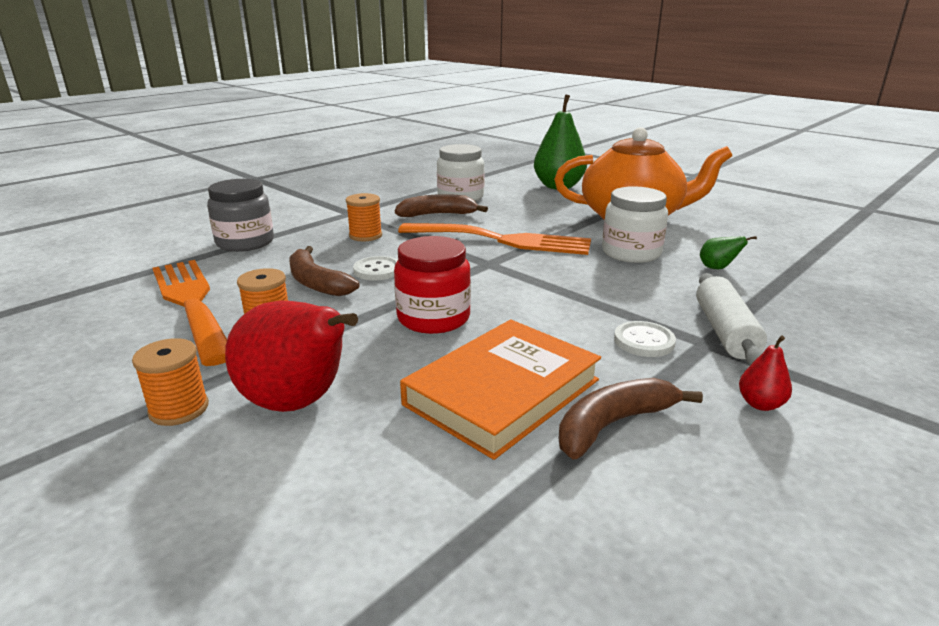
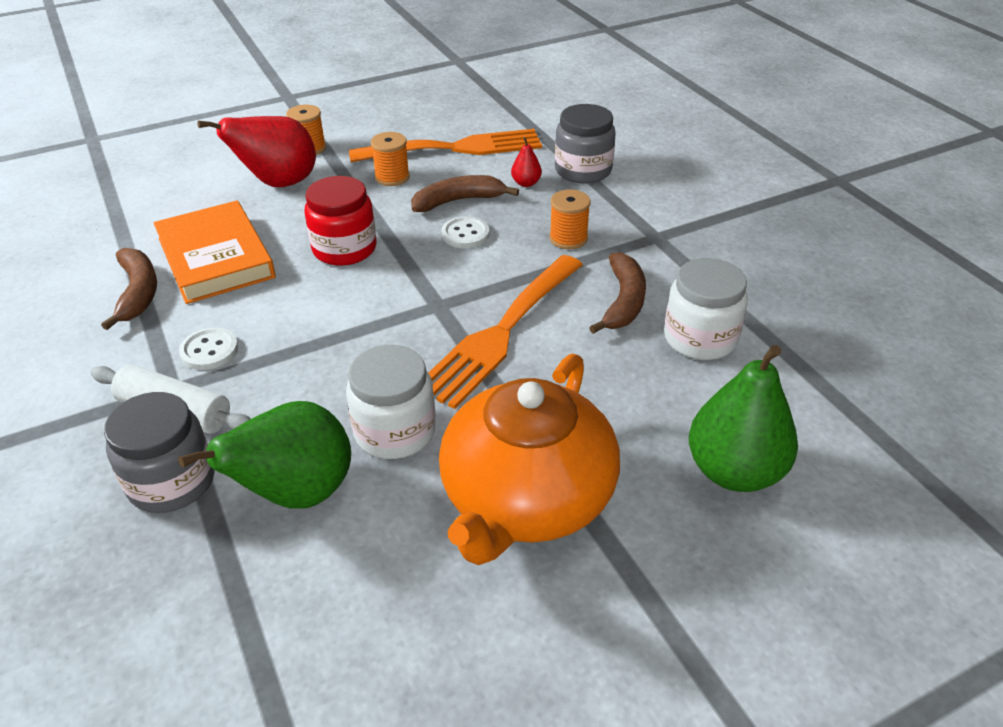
camera: 110 degrees right, 15 degrees up
(717, 268) = (296, 493): green pear -> green pear, size x2.29
(760, 404) = (81, 372): red pear -> red pear (526, 183)
(777, 309) = (172, 481): none -> grey jar

